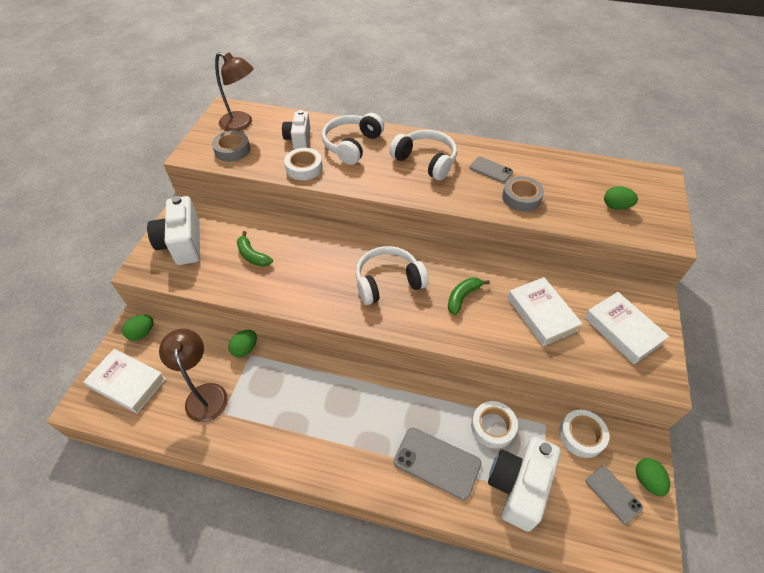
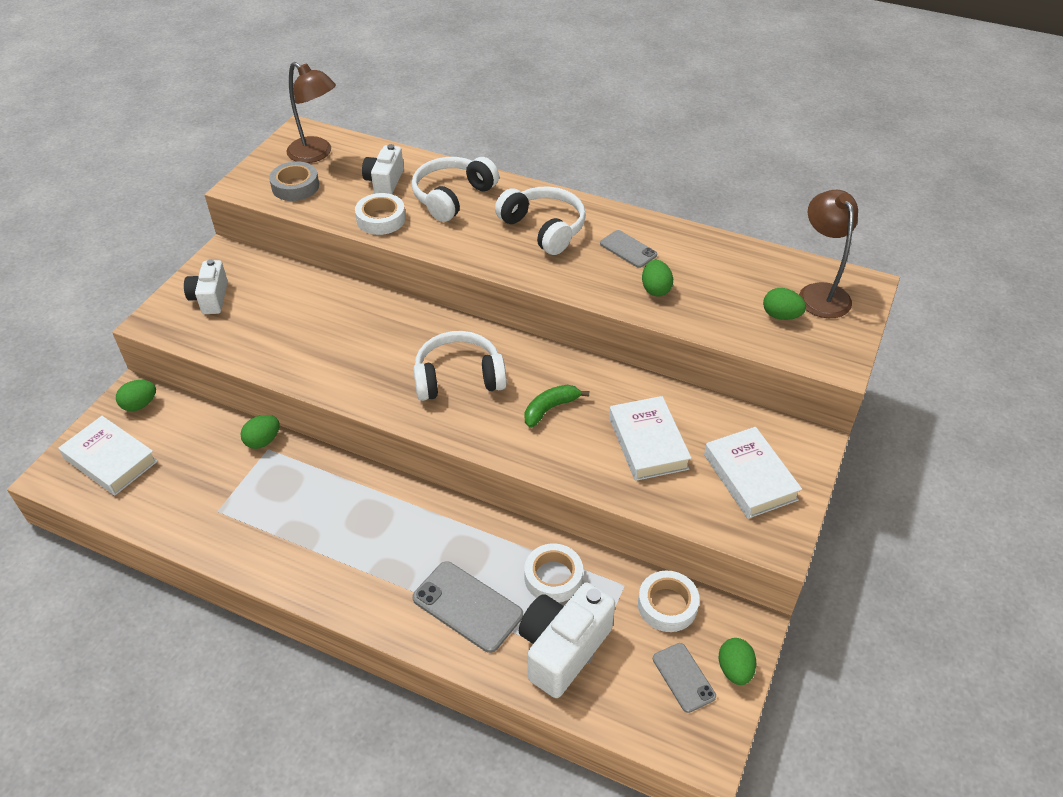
camera: 10 degrees right, 5 degrees down
(182, 243) = (210, 298): white camera -> white camera, size x0.63
(205, 394) = (200, 486): brown lamp -> brown lamp (820, 293)
(252, 255) = (294, 324): green banana -> none
(521, 197) = (655, 289): grey tape -> green egg

